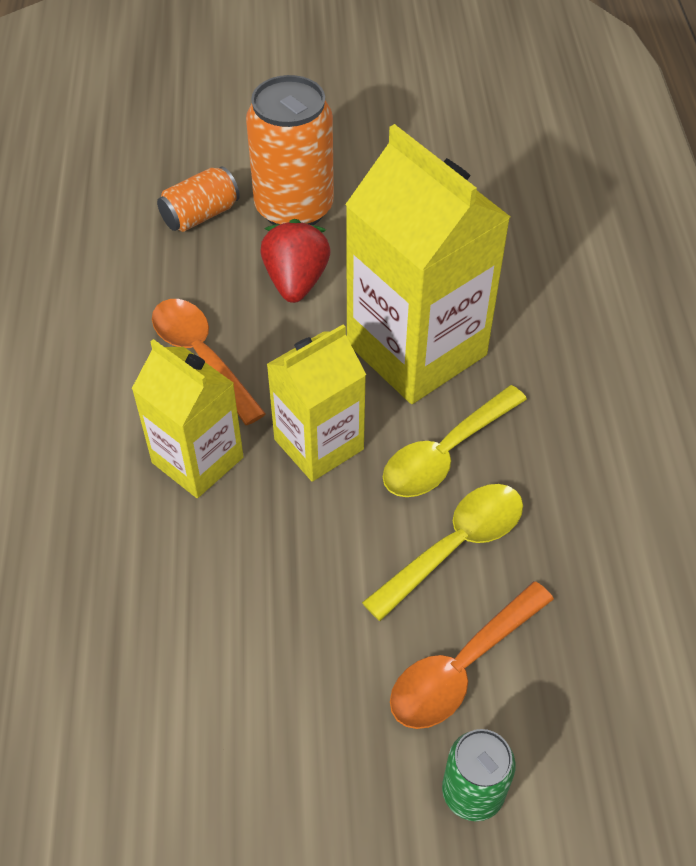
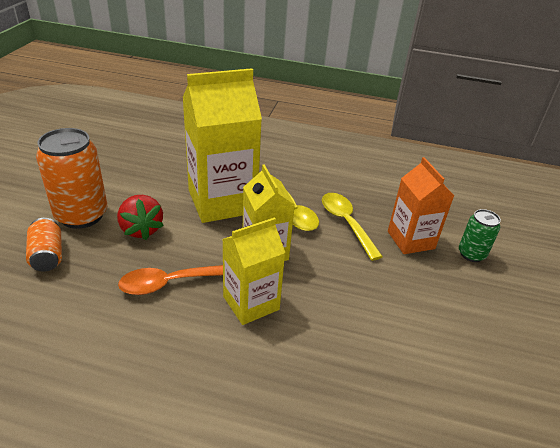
camera: 75 degrees left, 15 degrees down
(296, 281) = (141, 229): red strawberry -> red strawberry turned 135 degrees counterclockwise
(461, 667) = (410, 240): orange spoon -> orange carton

